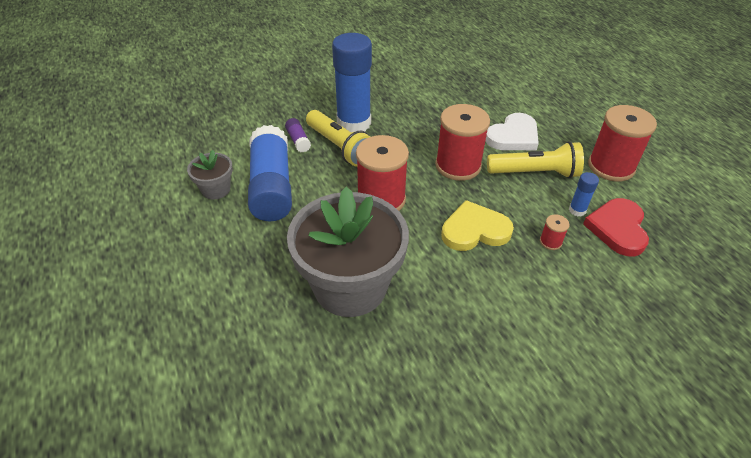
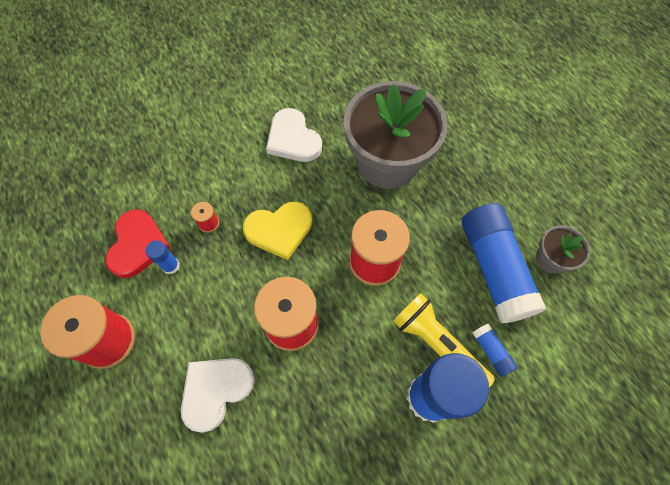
camera: 175 degrees right, 20 degrees up
(298, 141) = (491, 351): purple glue stick -> blue glue stick
(466, 324) = (293, 139): none -> white heart
(535, 173) = (202, 320): yellow flashlight -> none

